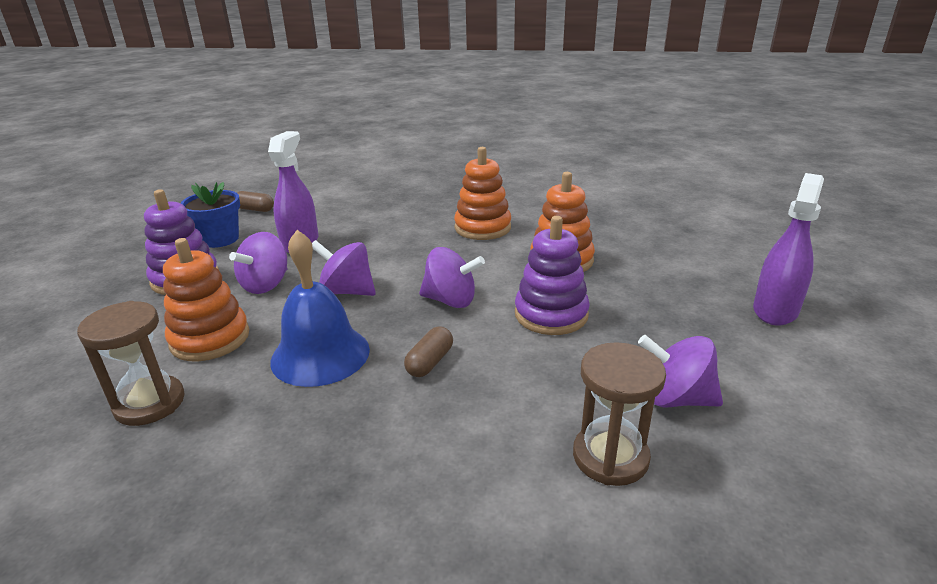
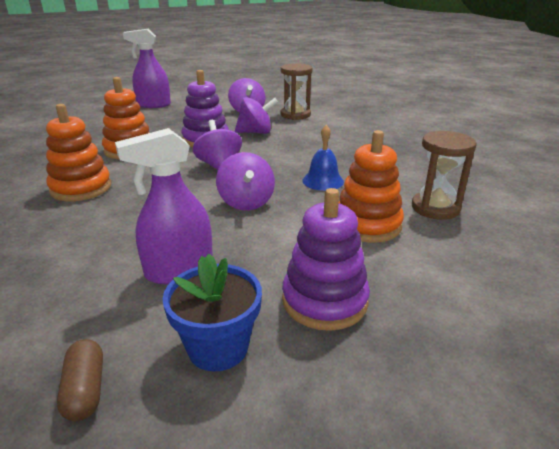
camera: 125 degrees left, 0 degrees up
(266, 285) = (278, 243): purple spinning top -> purple spinning top (256, 132)
(320, 355) = (323, 181): blue bell -> blue bell, size x0.60
(430, 362) = (286, 153): brown capsule -> none

